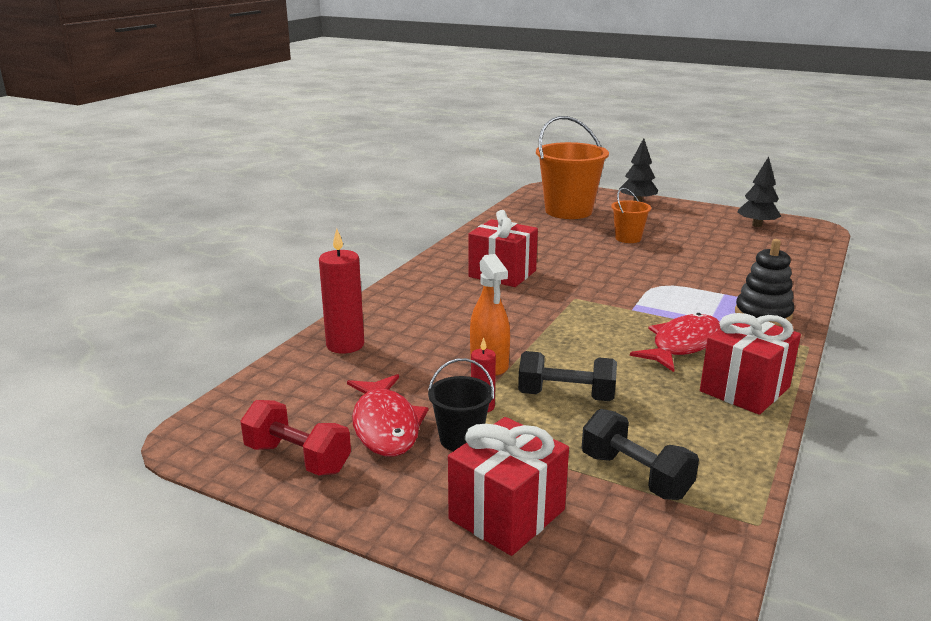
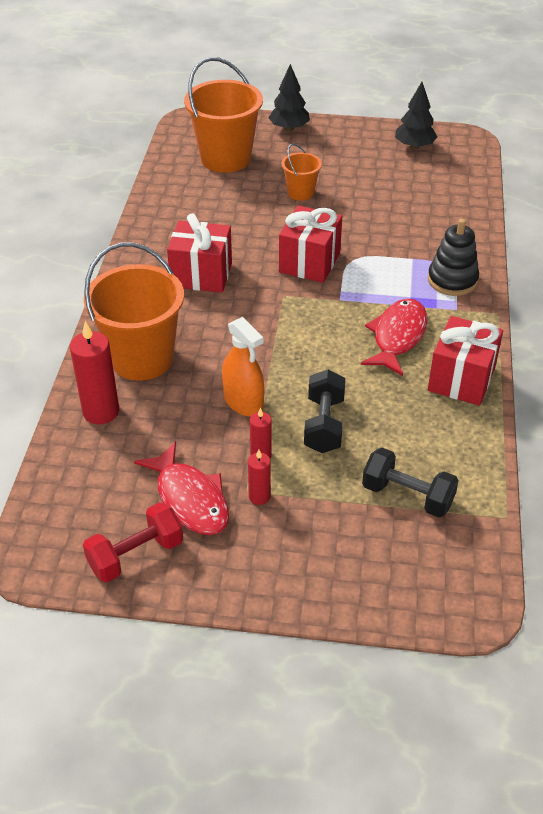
camera: 20 degrees left, 20 degrees up
(297, 458) = (136, 555): red dumbbell -> red dumbbell turned 45 degrees counterclockwise
(409, 317) = (142, 358): none -> orange bucket
(460, 439) = (259, 496): black bucket -> red candle
(507, 514) = (328, 561): red gift -> red gift (309, 262)
(566, 396) = (324, 425): black dumbbell -> black dumbbell turned 75 degrees counterclockwise

